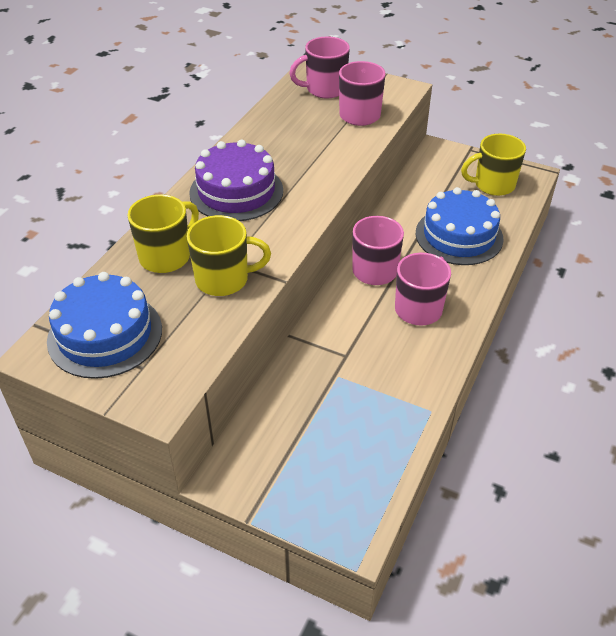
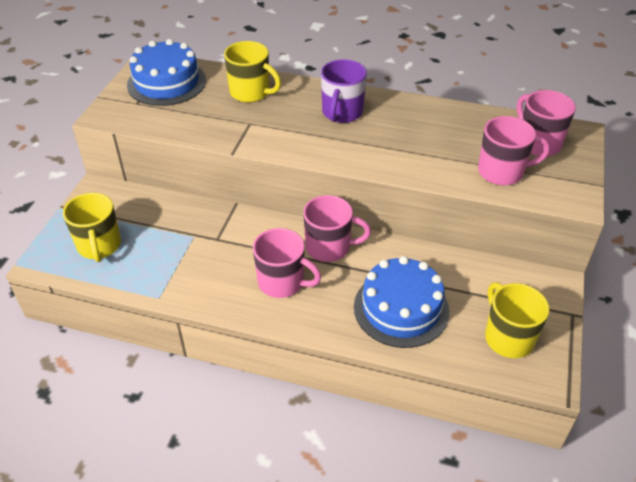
camera: 80 degrees right, 0 degrees up
(223, 280) = (229, 123): yellow mug -> yellow mug (99, 246)
(236, 191) = (342, 113): purple cake -> purple mug

